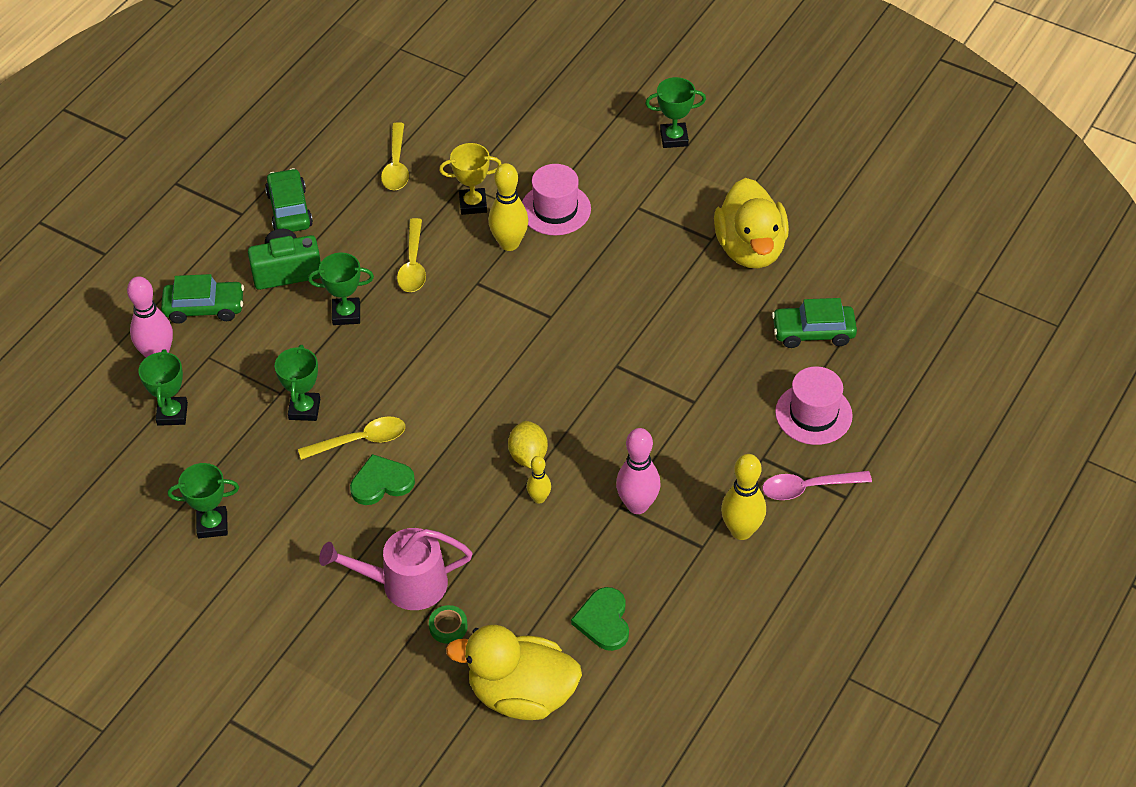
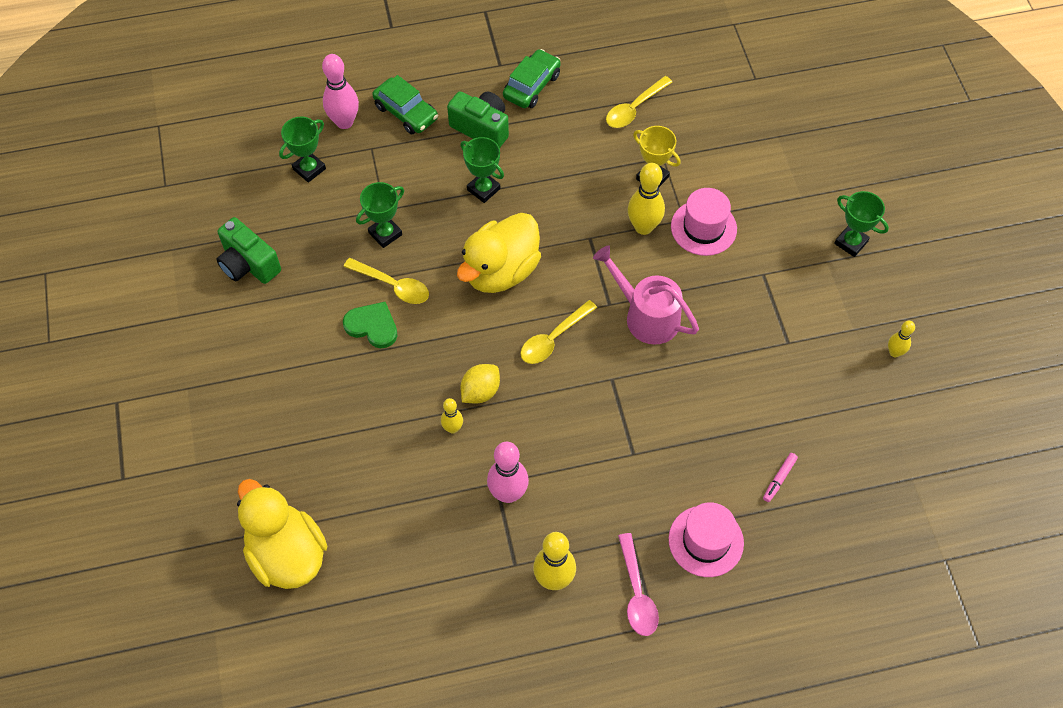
camera: 45 degrees right, 10 degrees up
(212, 525) = (248, 264): green trophy -> green camera
(405, 584) = (308, 409): pink watering can -> pink watering can (646, 316)
(413, 264) = (564, 189): yellow spoon -> yellow spoon (553, 338)
(448, 627) = (298, 463): green tape -> none
(604, 621) = (392, 554): green heart -> none
(750, 249) = (808, 374): yellow duck -> yellow duck (501, 271)
(790, 187) = (894, 352): none -> yellow bowling pin
(808, 488) = (636, 592): pink spoon -> pink spoon turned 135 degrees counterclockwise
(813, 332) = (779, 479): green car -> pink marker

